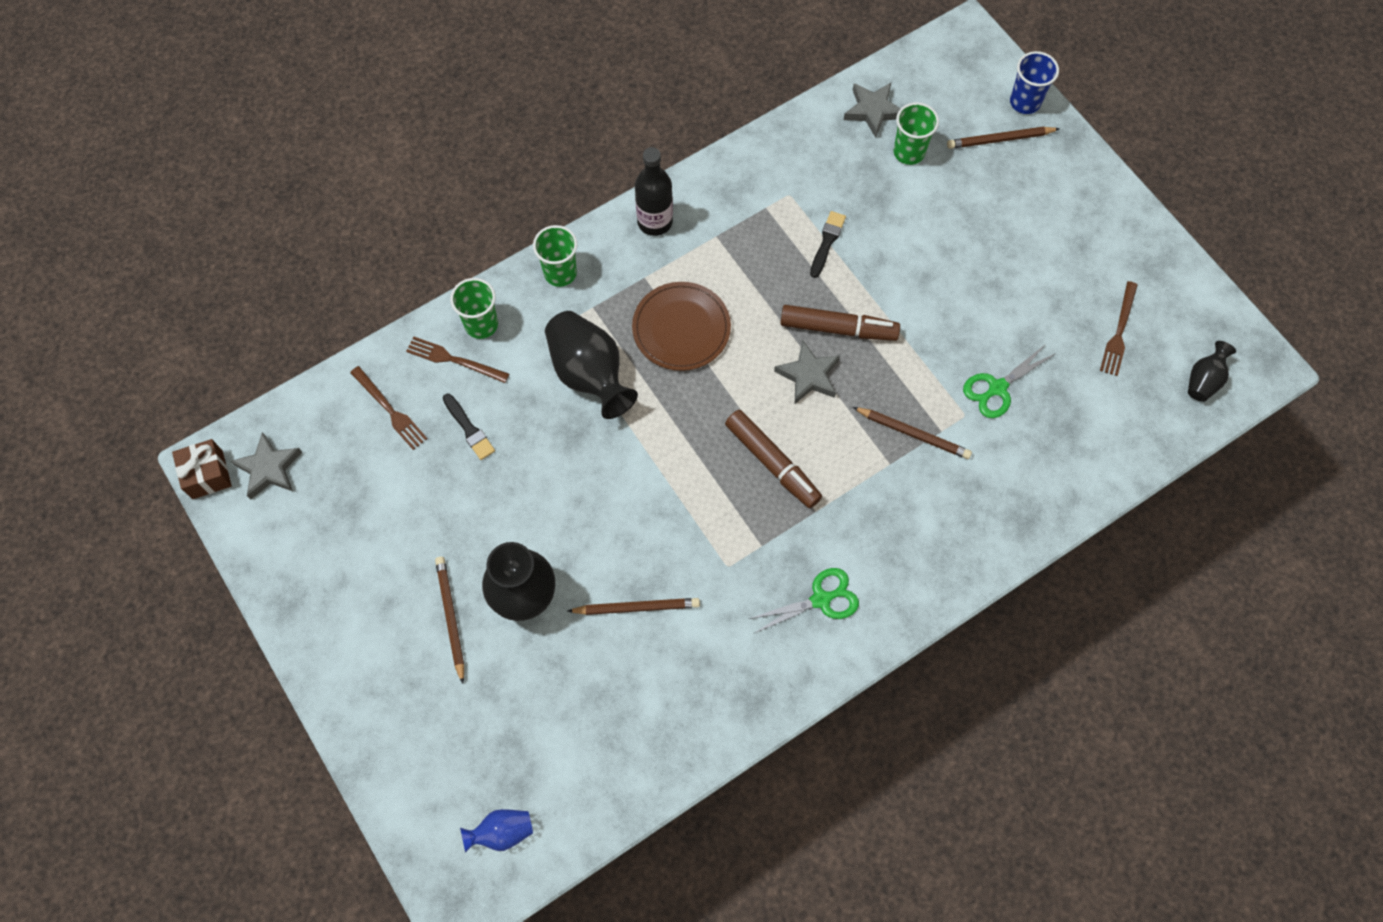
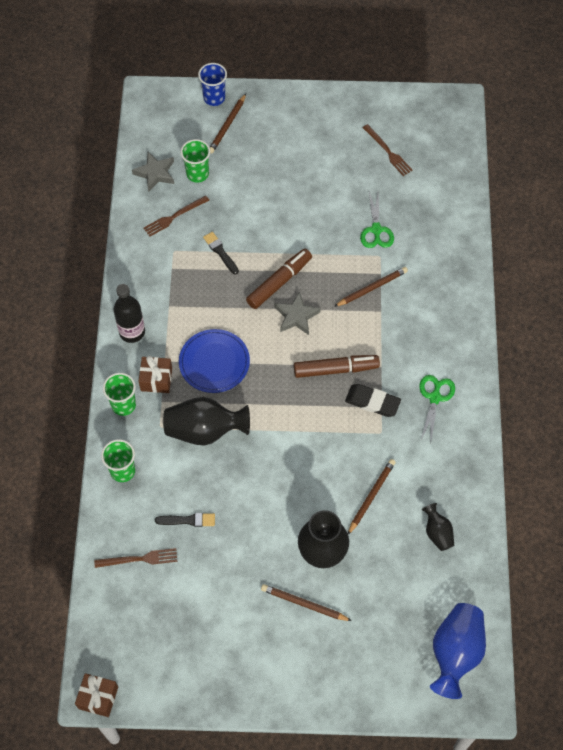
camera: 55 degrees left, 5 degrees down
(269, 469) = (123, 656): grey star -> none
(454, 360) = (134, 501): brown fork -> brown fork (174, 217)
(502, 832) = (455, 653): blue vase -> blue vase, size x1.88
(615, 284) = (156, 379): none -> brown gift
(681, 328) = (214, 362): brown plate -> blue plate
(760, 531) = (372, 402): none -> black eraser
(1203, 380) = (445, 134): black vase -> black vase (437, 533)

